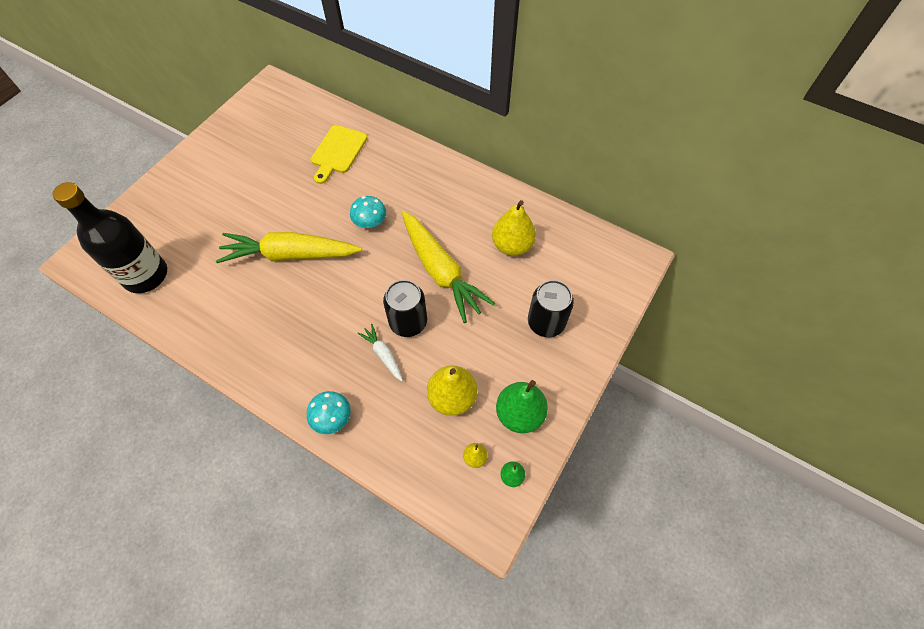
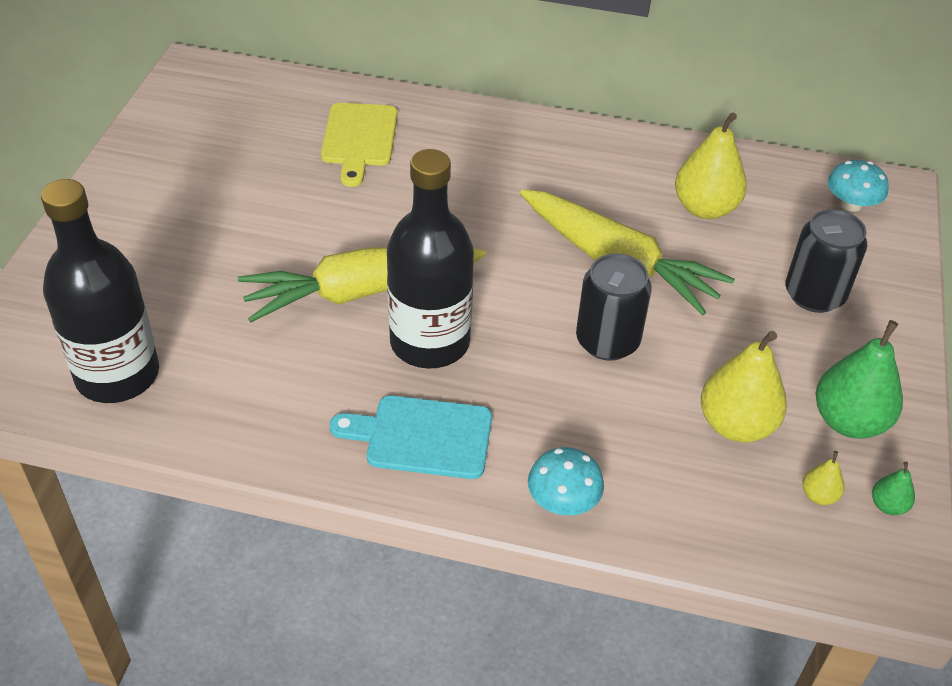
camera: 20 degrees left, 15 degrees down
(278, 356) = (422, 437): none -> turquoise cutting board
(311, 297) = (430, 342): none -> black bottle
(370, 222) = (467, 221): turquoise mushroom -> turquoise mushroom (851, 204)
(383, 354) = (594, 394): white carrot -> none

